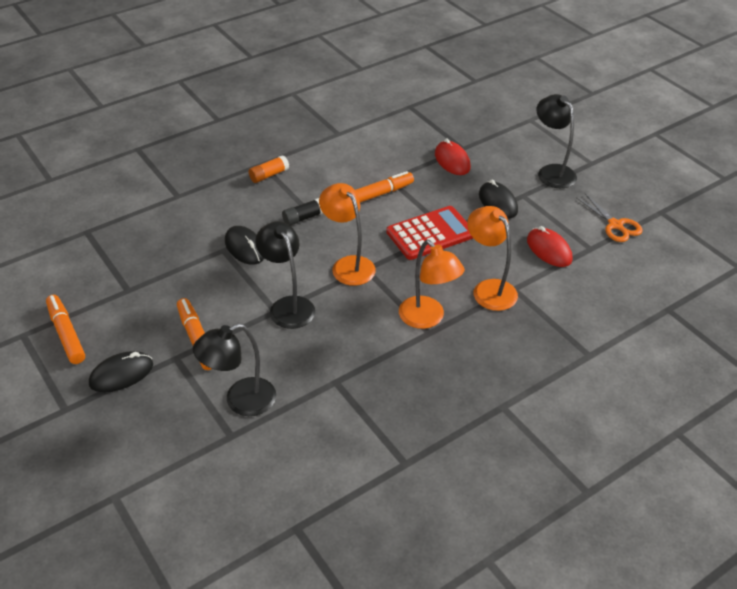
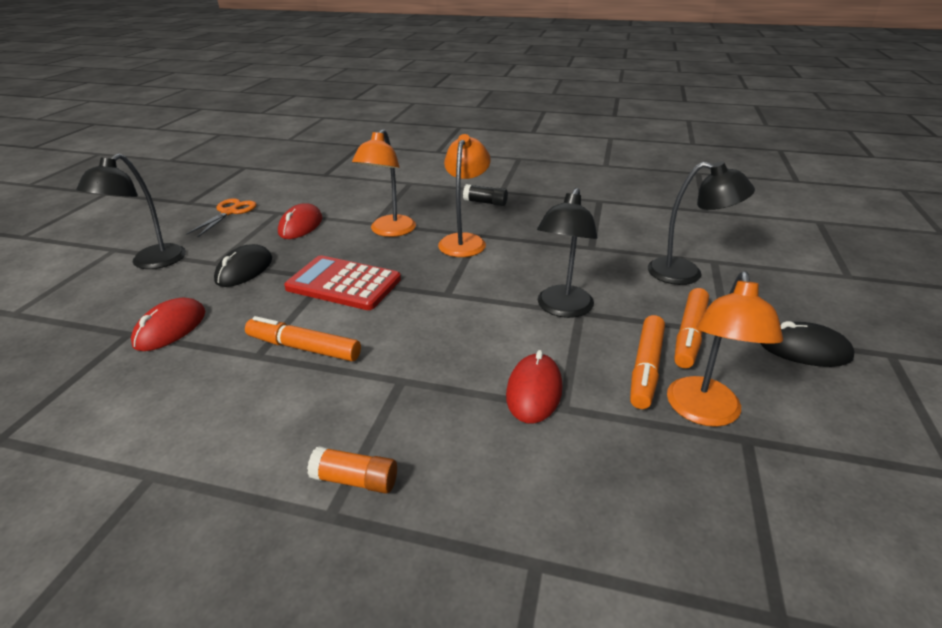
camera: 130 degrees left, 10 degrees down
(66, 334) = (873, 434): orange marker -> orange marker (645, 368)
(245, 248) = (534, 391): black mouse -> red mouse
(303, 218) = (418, 379): black glue stick -> black glue stick (485, 202)
(348, 265) = (456, 305): orange lamp -> orange lamp (704, 413)

